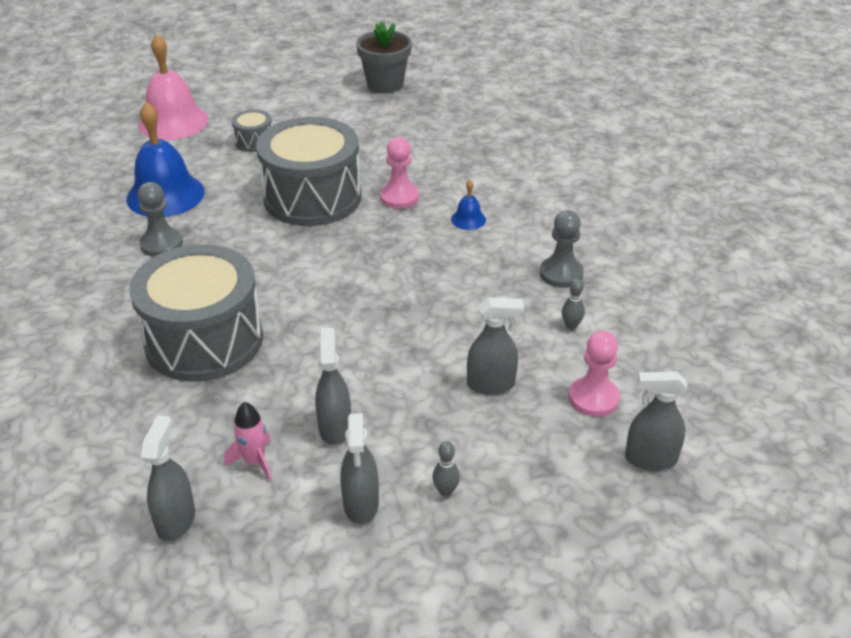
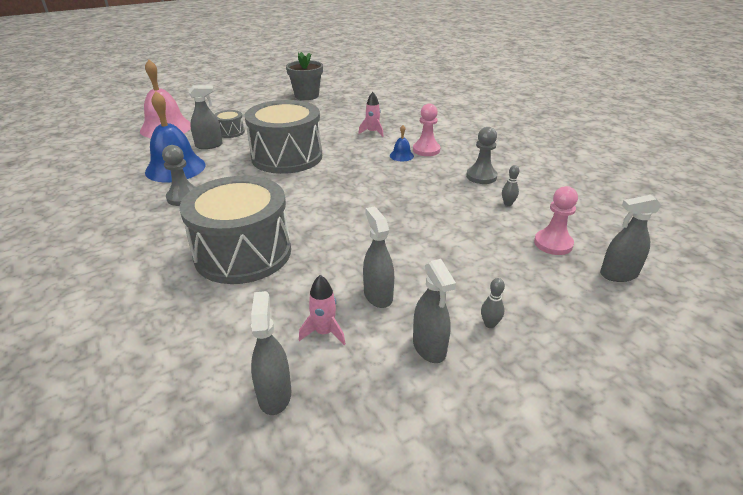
camera: 15 degrees left, 5 degrees down
(399, 197) = (348, 150): pink pawn -> pink pawn (426, 150)
(448, 170) = (372, 132): none -> pink rocket
(491, 384) = (477, 247): grey spray bottle -> grey spray bottle (209, 145)

